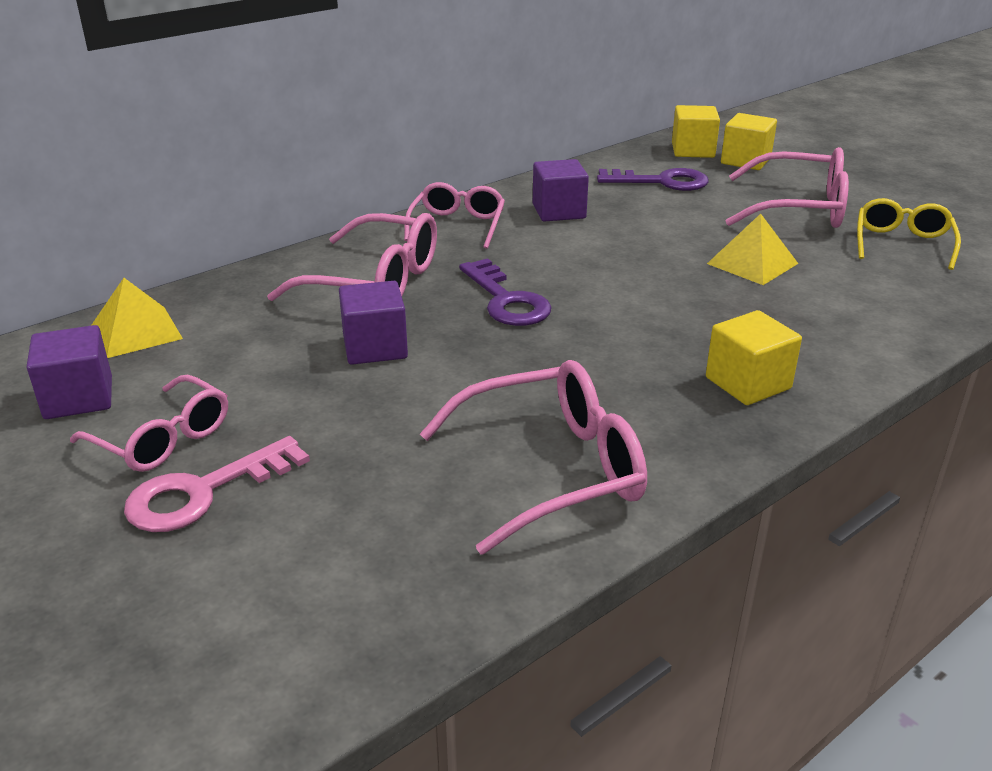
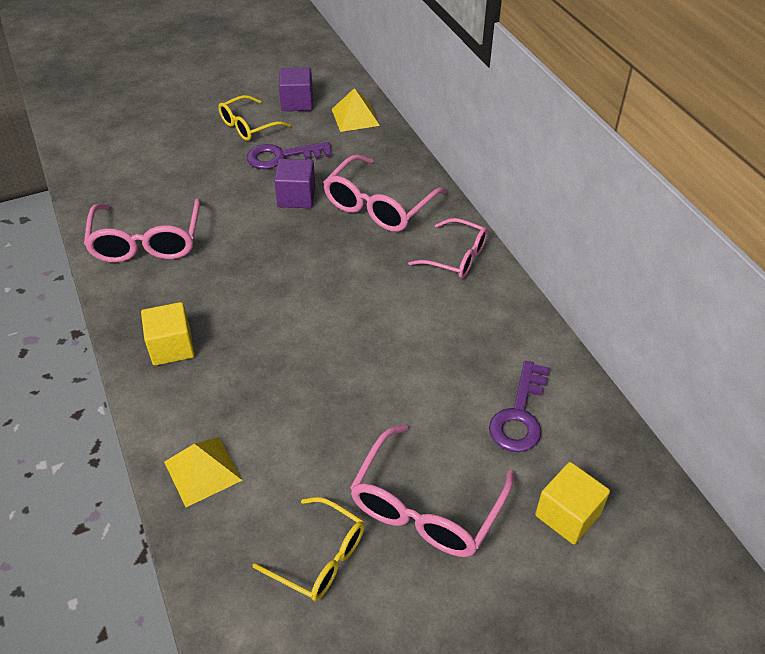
camera: 105 degrees right, 15 degrees up
(162, 438) = (249, 126): pink glasses -> yellow glasses
(204, 492) = (201, 137): pink key -> none
(506, 300) = (328, 260): purple key -> purple key (282, 156)
(559, 211) = (467, 321): purple cube -> none
(693, 150) = (607, 475): yellow cube -> none
(752, 263) = (327, 417): yellow pyramid -> yellow pyramid (203, 471)

